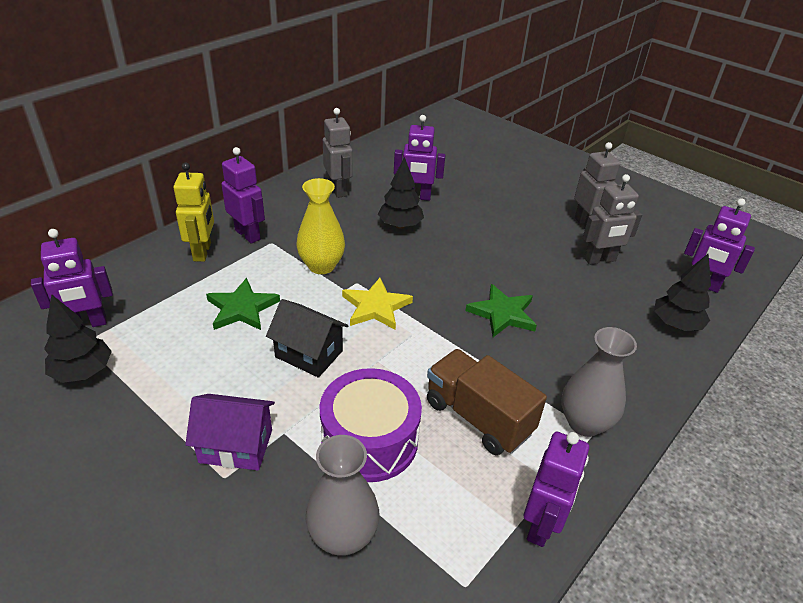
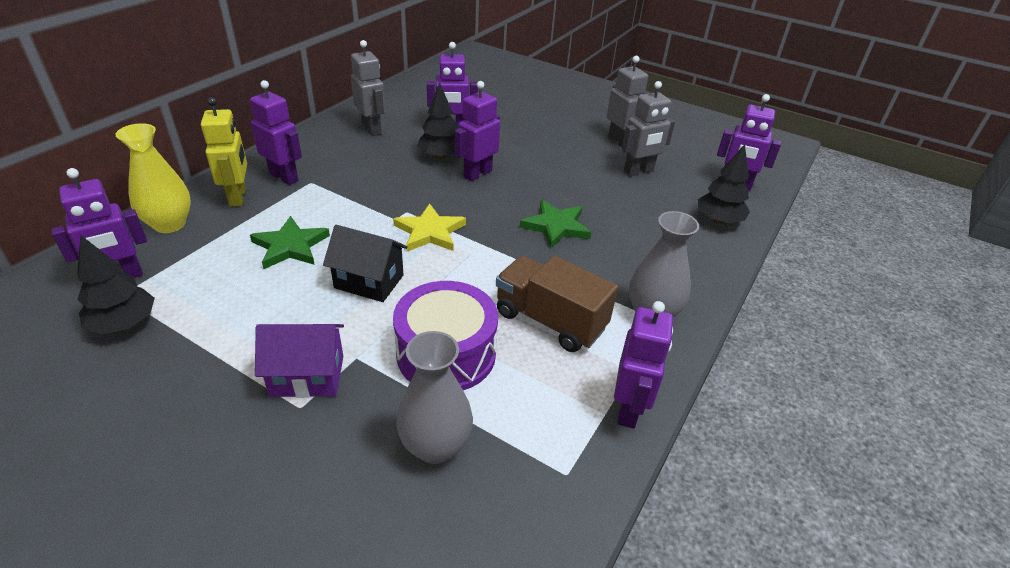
camera: 10 degrees left, 0 degrees up
(321, 266) = (367, 199): yellow vase -> yellow vase (169, 224)
(433, 248) = (477, 174): none -> purple robot

